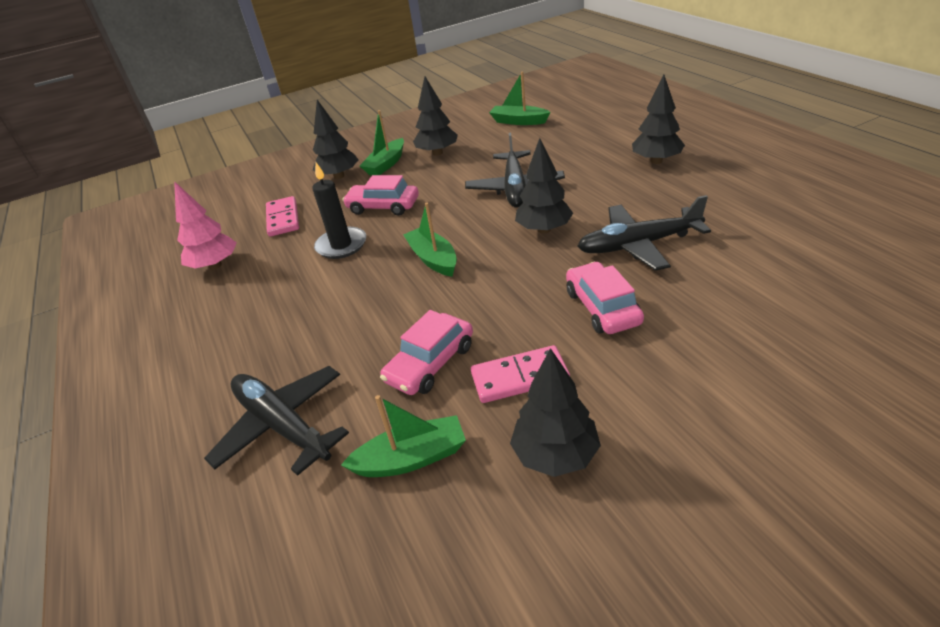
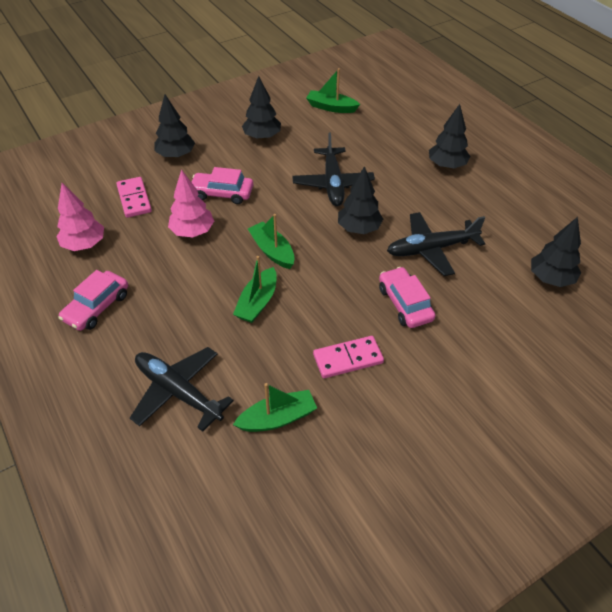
camera: 10 degrees left, 10 degrees up
(341, 245) = (192, 232): black candle -> pink tree
(386, 164) = (217, 146): green boat -> green boat (257, 302)
(430, 363) = (281, 345): pink car -> pink car (97, 307)
(555, 455) = (375, 417): black tree -> black tree (550, 279)

